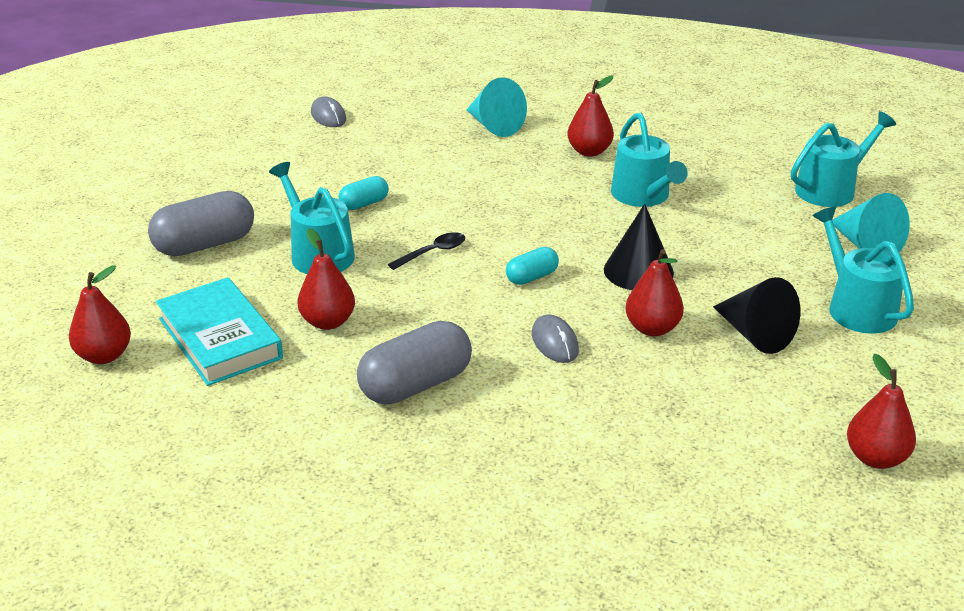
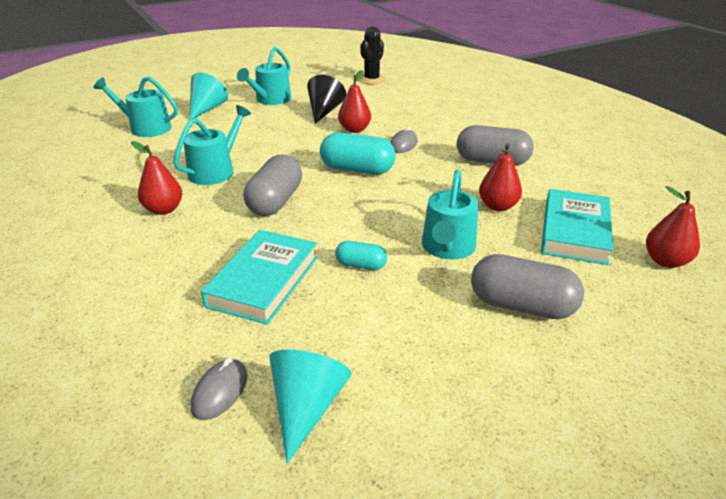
camera: 130 degrees left, 0 degrees up
(410, 160) = (263, 281): none -> turquoise book
(433, 252) = (379, 208): black spoon -> none
(494, 126) = (151, 270): turquoise cone -> turquoise cone (307, 407)
(528, 205) = (275, 202): none -> grey capsule
(532, 277) = (357, 170): turquoise capsule -> turquoise capsule, size x1.87
(638, 271) = (307, 147): black cone -> none
(875, 458) = (372, 80): red pear -> black cactus

